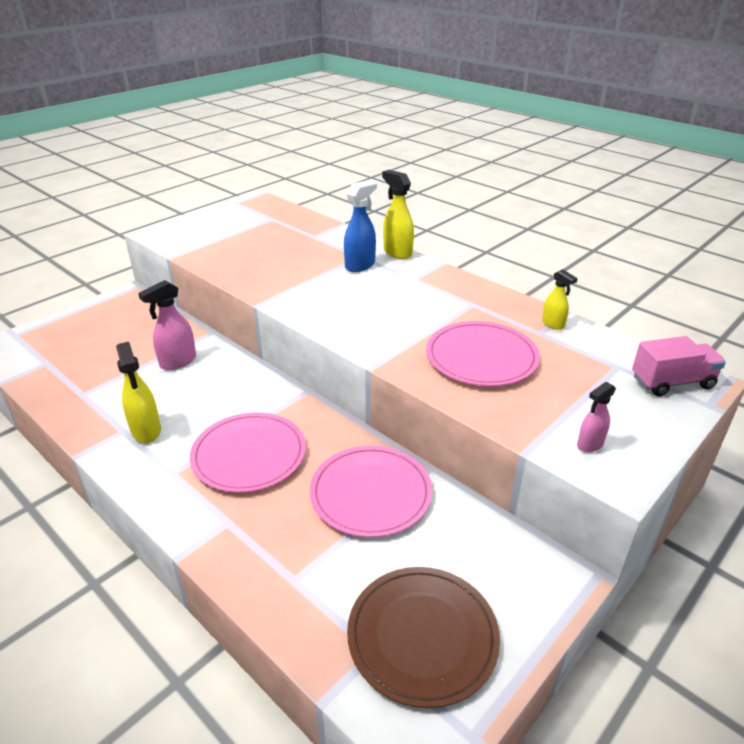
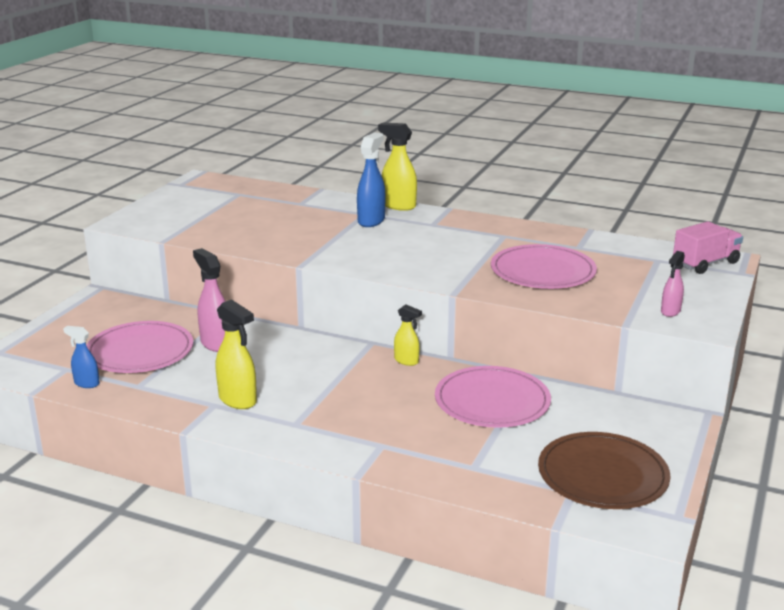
camera: 20 degrees left, 10 degrees down
(47, 382) = (86, 383): none -> blue spray bottle
(177, 362) = (216, 343): pink spray bottle -> pink spray bottle turned 120 degrees clockwise
(249, 455) = (358, 397): pink plate -> pink plate (140, 351)
(553, 324) = (585, 239): yellow spray bottle -> yellow spray bottle (406, 361)

